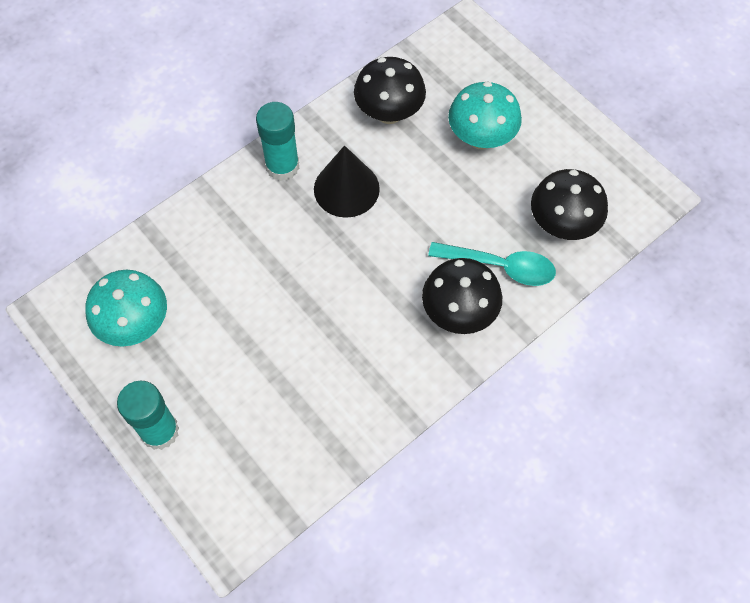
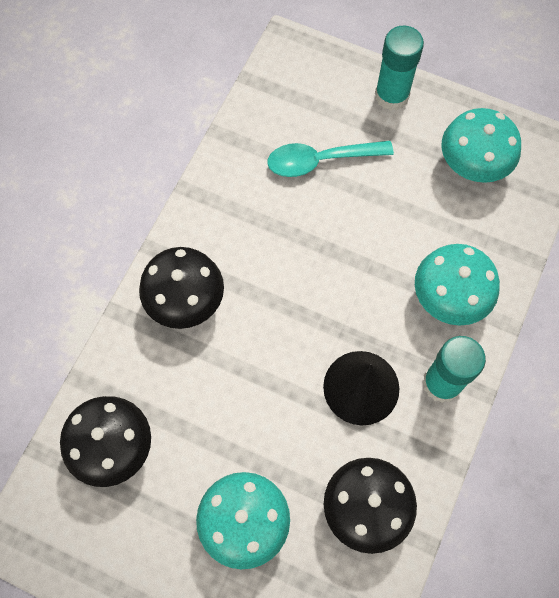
camera: 155 degrees right, 5 degrees up
(235, 223) = (448, 299): none -> turquoise mushroom
(500, 266) = (163, 369): turquoise spoon -> turquoise spoon (320, 161)

